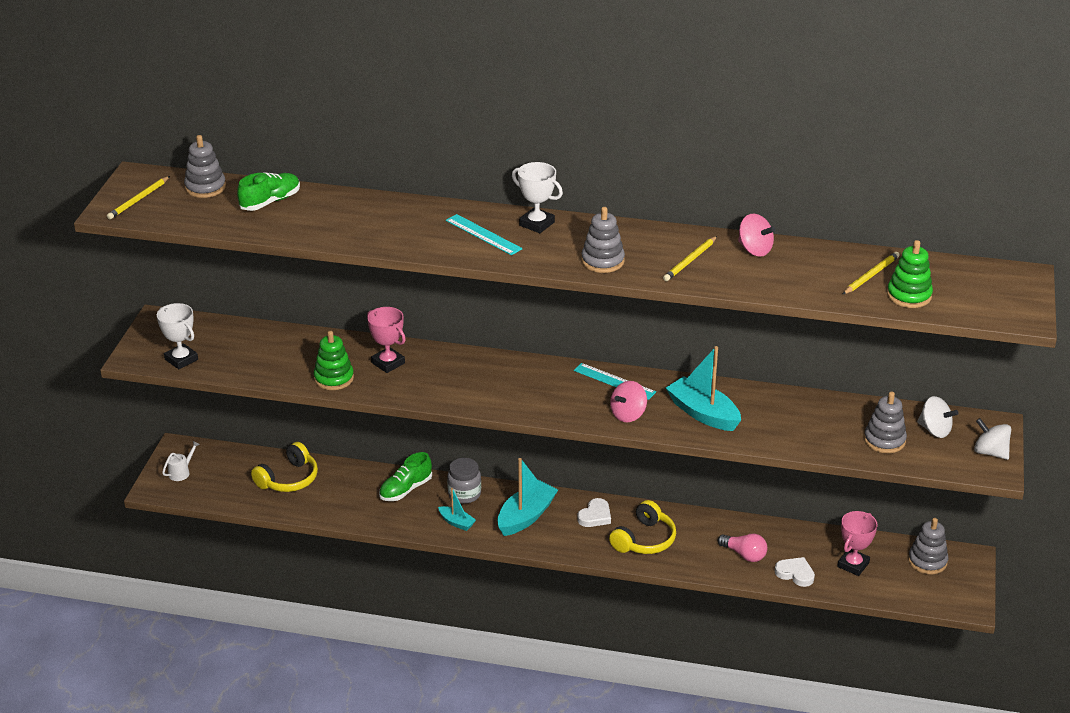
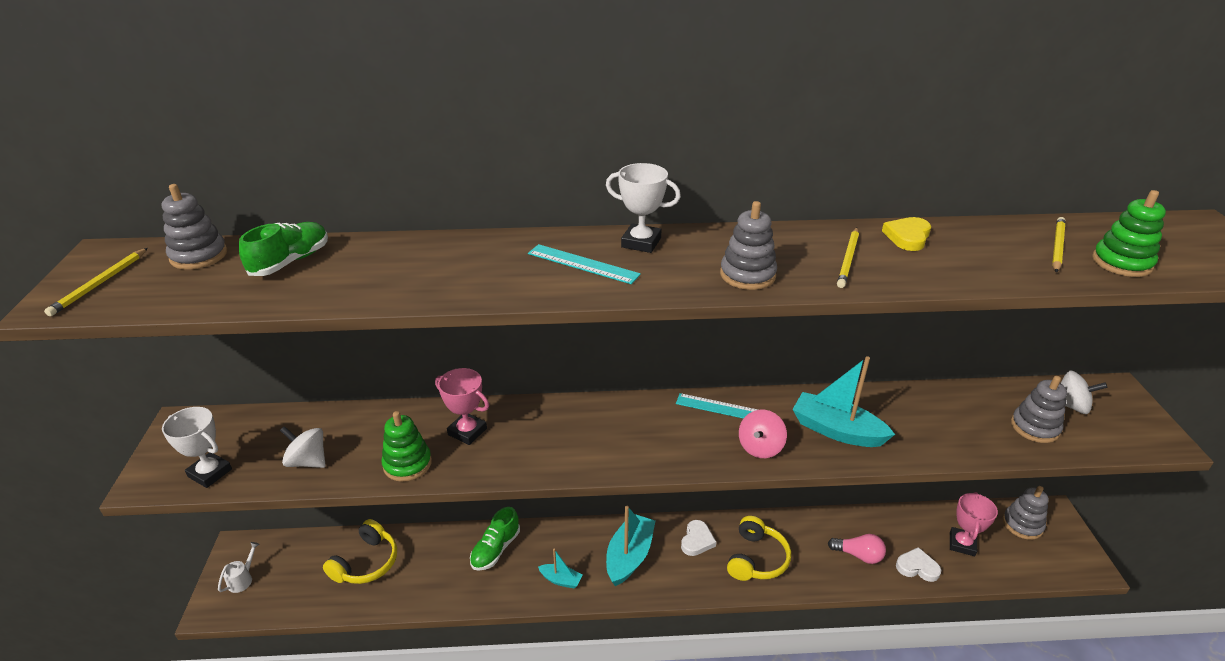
camera: 15 degrees left, 0 degrees up
(464, 494) = (558, 542): grey jar -> none
(754, 250) = (907, 237): pink spinning top -> yellow heart
(990, 452) = (1142, 421): white spinning top -> white spinning top (308, 461)

